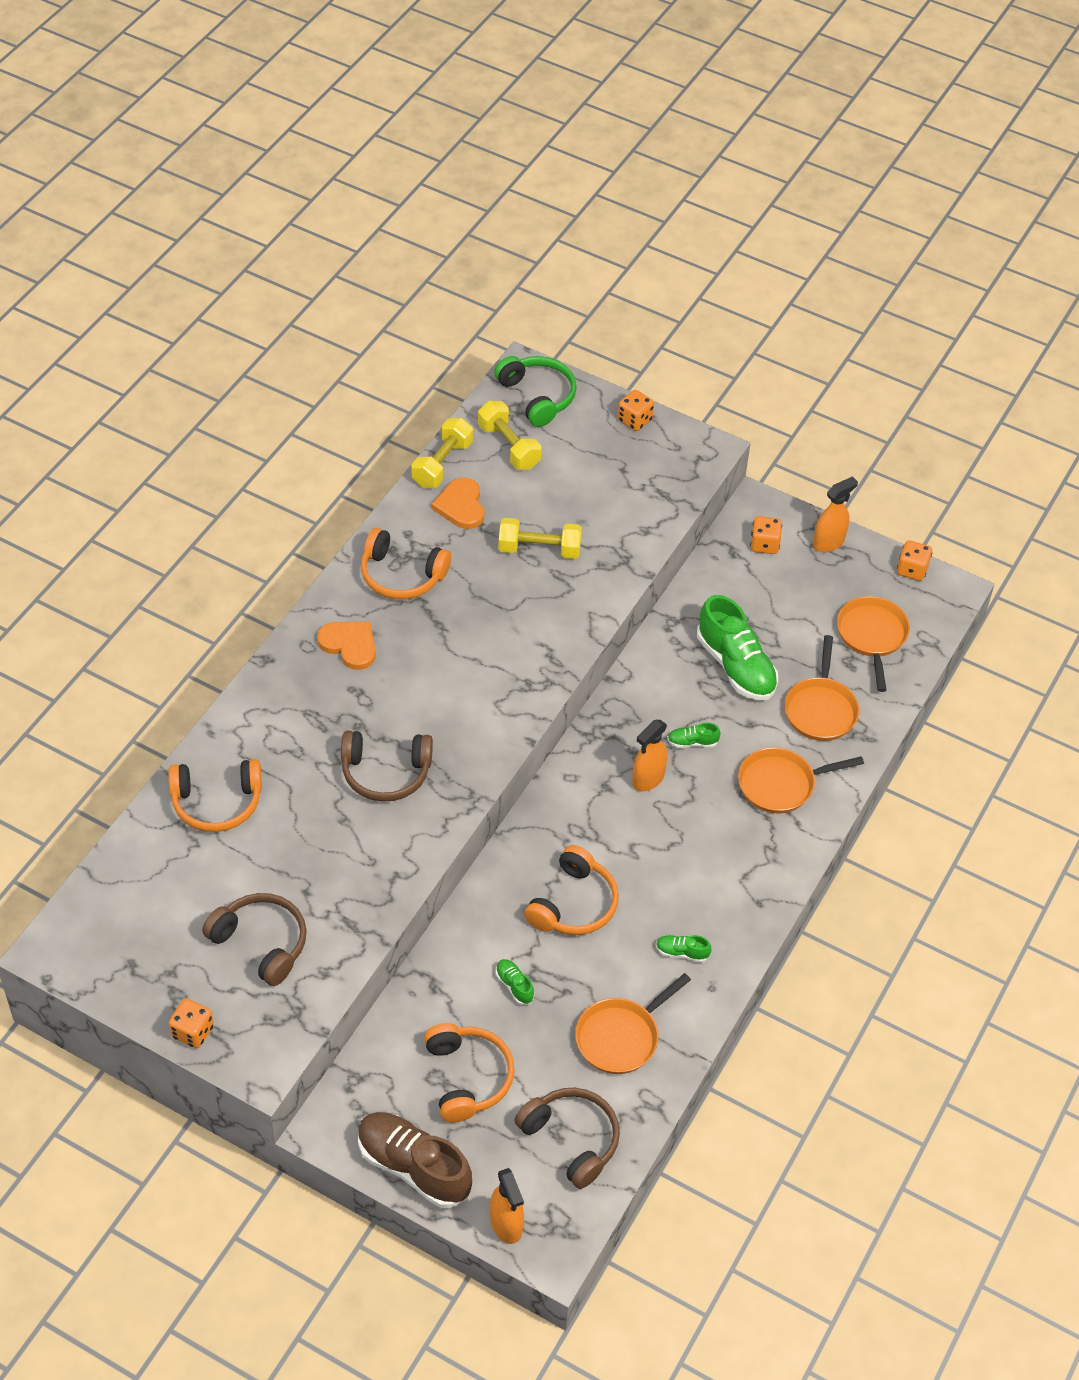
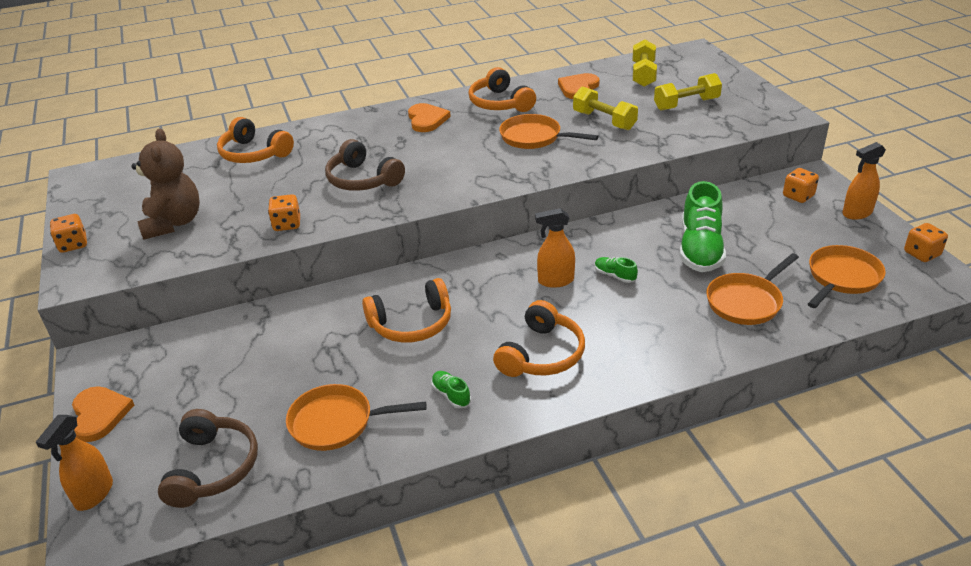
camera: 45 degrees right, 15 degrees down
(261, 943) = (173, 223): brown headphones -> brown teddy bear
(413, 1167) = (99, 414): brown shoe -> orange heart
(442, 464) = (590, 69): yellow dumbbell -> yellow dumbbell (686, 104)
(467, 1077) = (207, 383): orange headphones -> orange headphones (541, 354)
(514, 985) = (310, 348): green shoe -> none
(537, 396) = (690, 61): green headphones -> none
(635, 420) = (748, 88): orange dice -> orange dice (287, 224)
(781, 784) = (659, 331): orange pan -> orange pan (534, 137)
(829, 542) = (857, 213): orange spray bottle -> orange spray bottle turned 150 degrees clockwise

